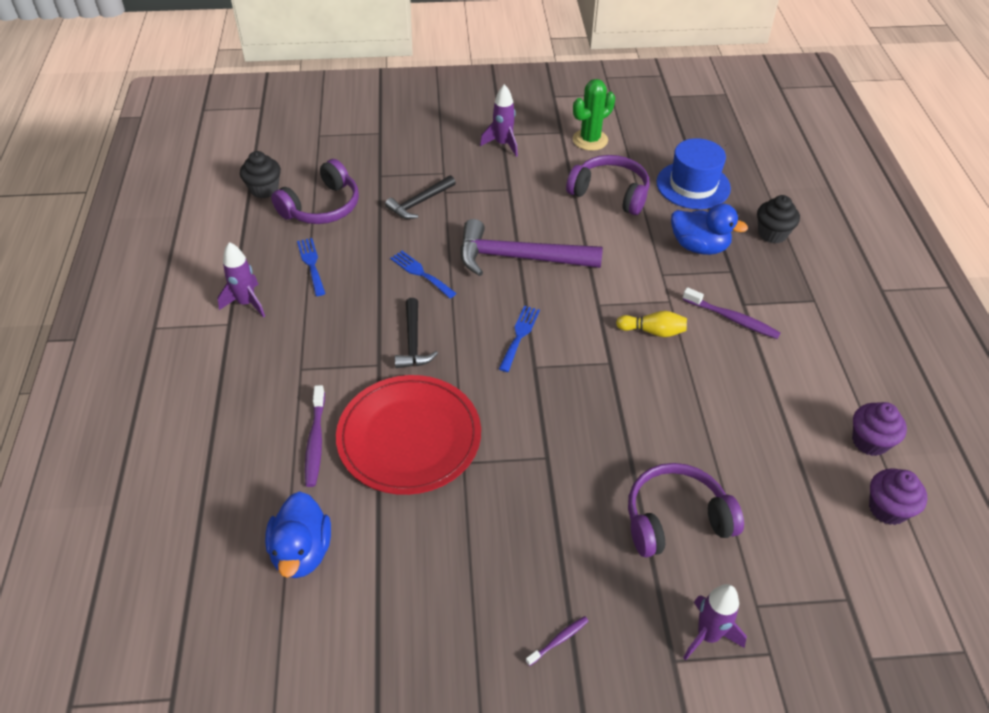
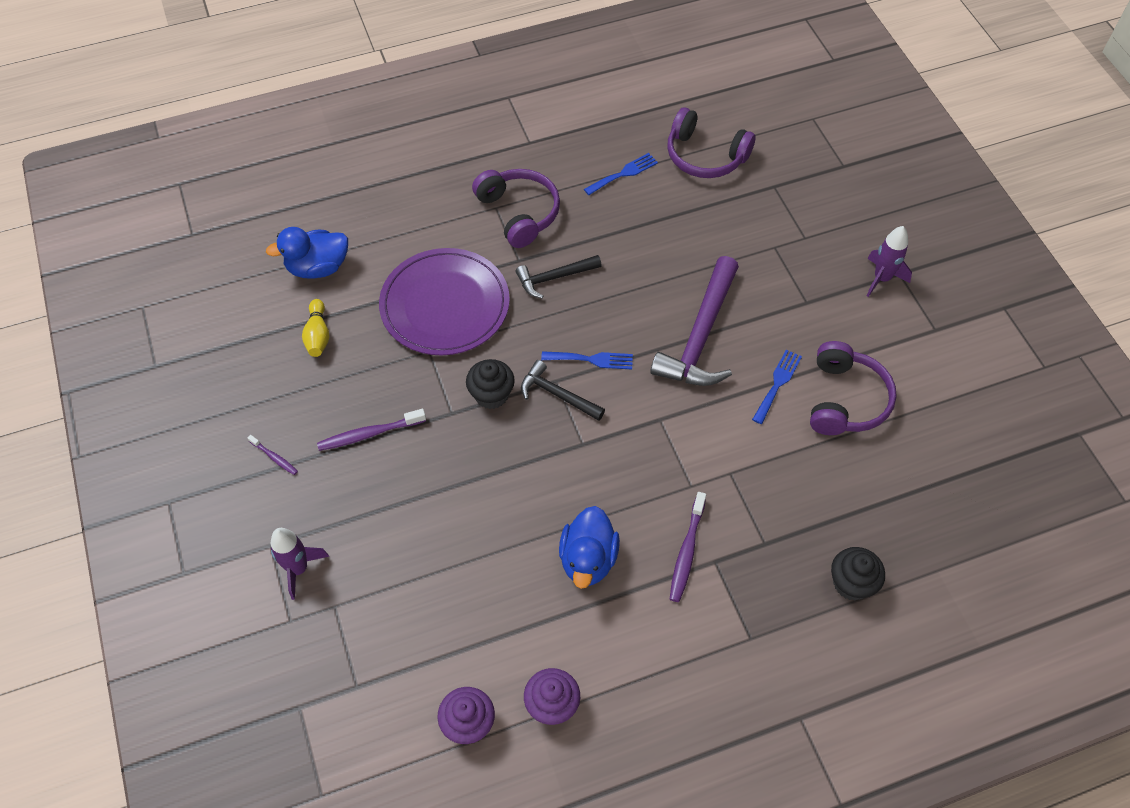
camera: 75 degrees right, 10 degrees up
(246, 303) = (557, 145): purple rocket -> none
(264, 189) = (709, 105): black cupcake -> black cupcake (491, 395)
(315, 441) = (422, 242): purple toothbrush -> purple toothbrush (369, 434)
(409, 437) = (445, 305): red plate -> purple plate
(420, 202) = (747, 230): black hammer -> black hammer (557, 395)
(421, 273) = (645, 259): blue fork -> blue fork (777, 383)
(519, 258) = (701, 336): purple hammer -> purple hammer turned 150 degrees counterclockwise
(590, 140) = (935, 362): green cactus -> none
(653, 331) = (639, 476): yellow bowling pin -> yellow bowling pin (318, 335)
(675, 519) = (410, 528): purple headphones -> purple headphones (519, 213)
(693, 185) = (903, 485): blue hat -> none
(699, 247) = (792, 505): blue duck -> blue duck (588, 559)

